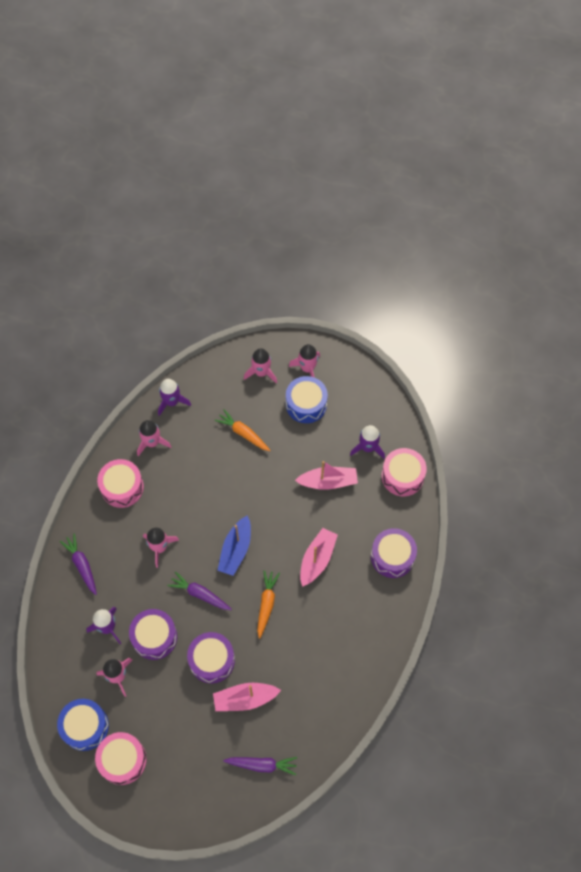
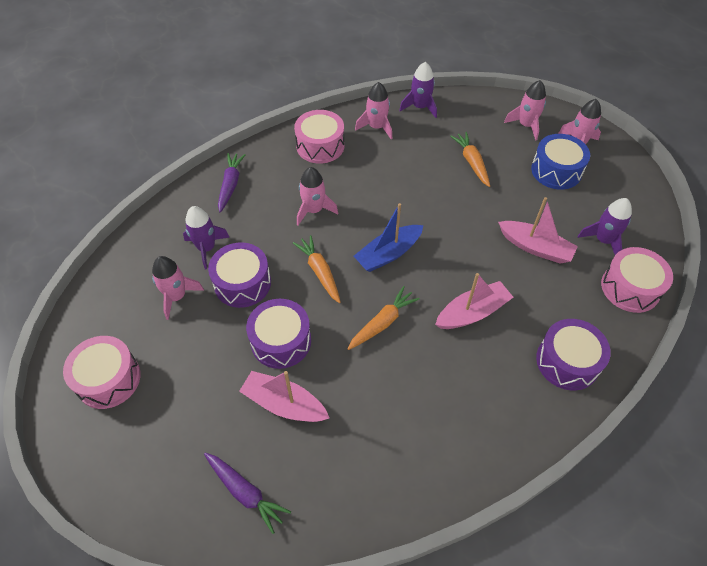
camera: 35 degrees right, 10 degrees down
(85, 726) = (105, 322): blue drum -> none
(200, 594) = (319, 272): purple carrot -> orange carrot

